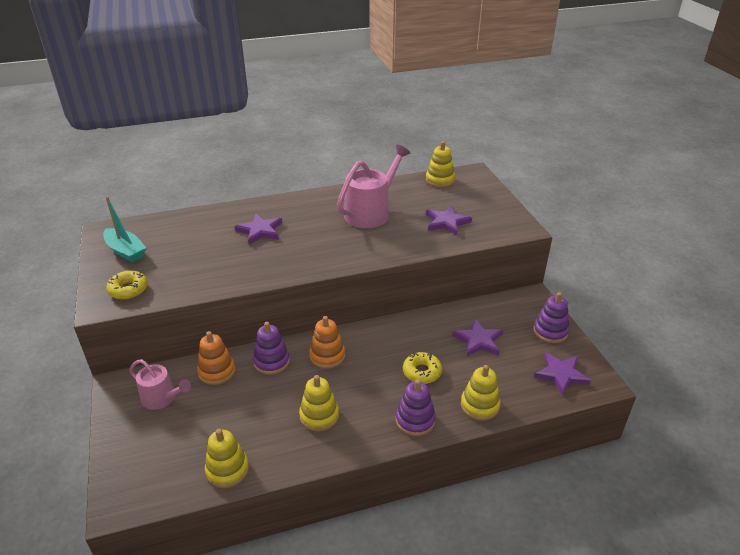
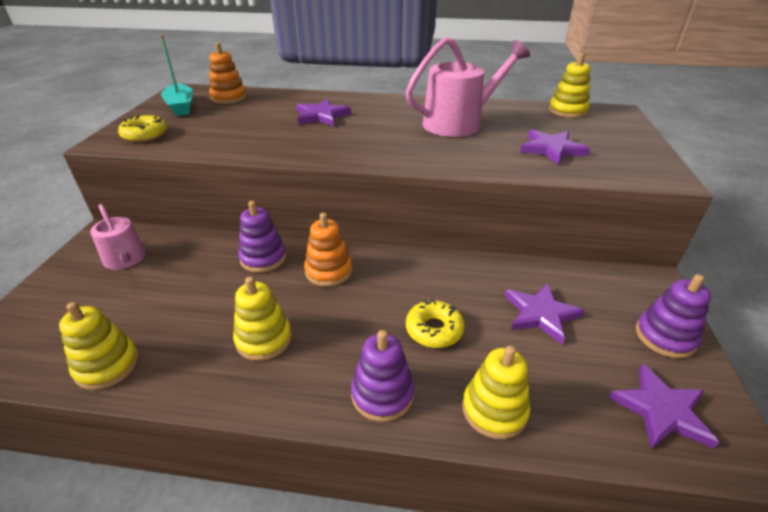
camera: 25 degrees right, 0 degrees up
(217, 371) = (200, 250): orange stacking toy -> orange stacking toy (229, 97)

